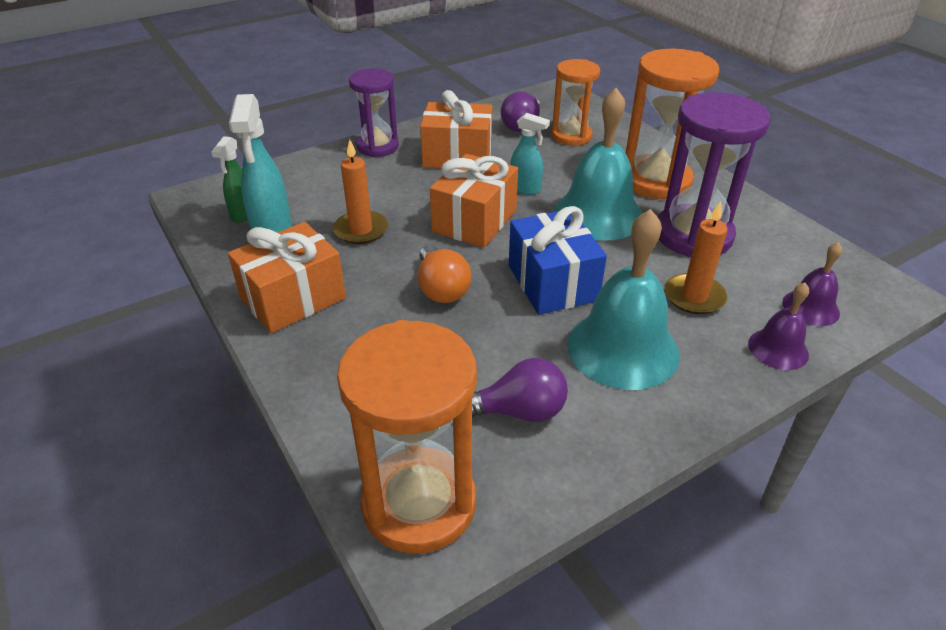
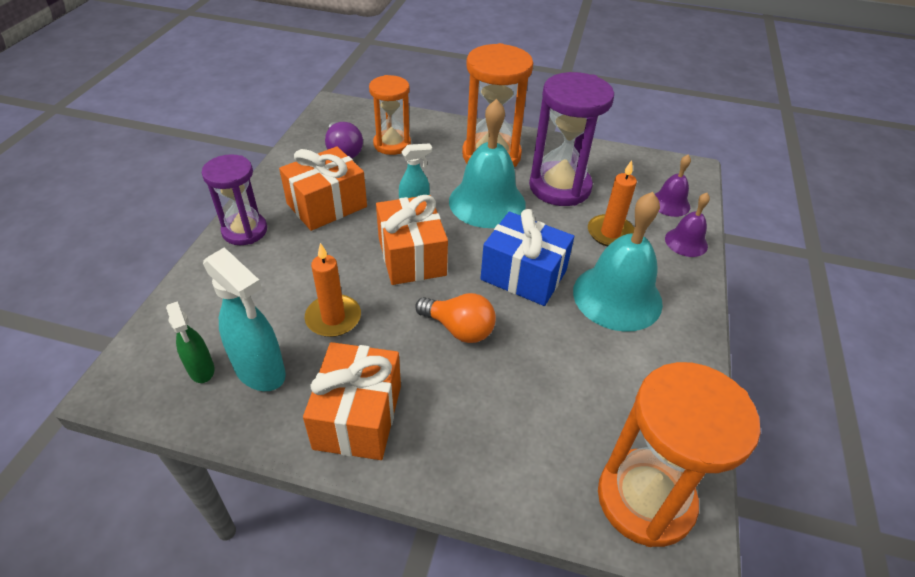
camera: 45 degrees left, 5 degrees up
(518, 411) = (617, 386): purple light bulb -> none

